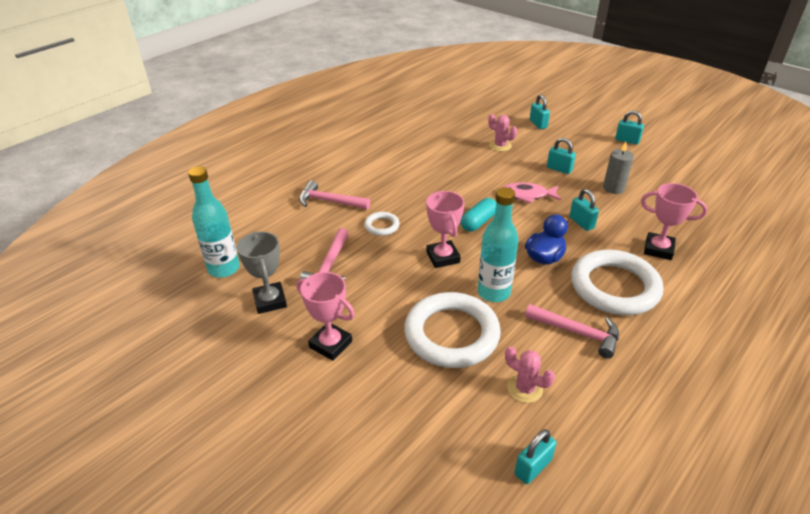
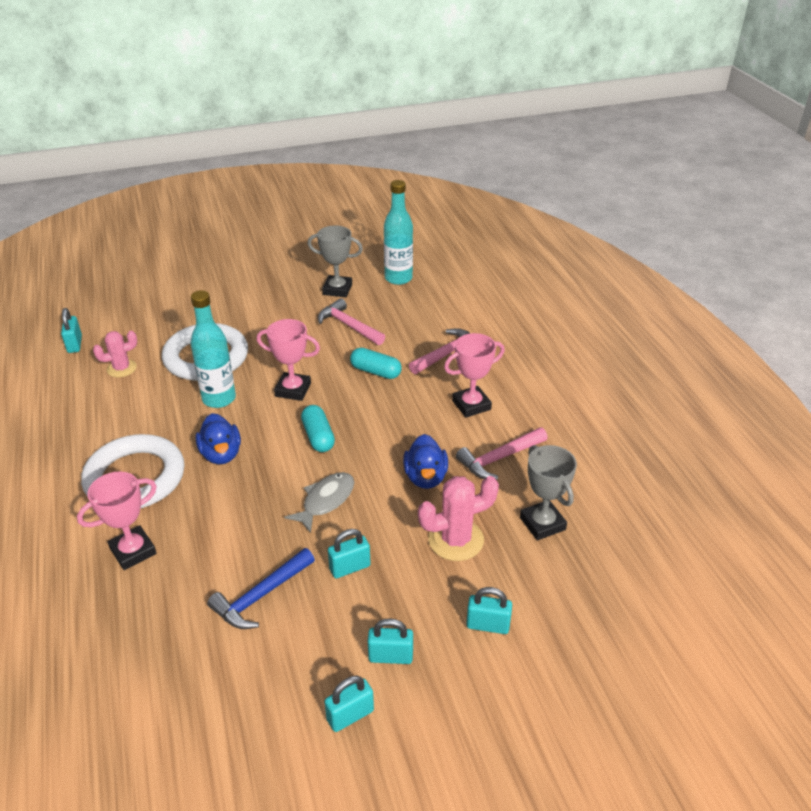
camera: 120 degrees right, 0 degrees up
(331, 344) = (263, 303): pink trophy -> pink trophy (471, 405)
(382, 226) = (375, 371): white ring -> turquoise capsule
(458, 126) = (542, 523): none -> grey trophy
(466, 169) = (425, 477): none -> blue duck
(500, 146) = (456, 540): pink cactus -> pink cactus, size x1.52
(527, 195) = (325, 501): pink fish -> grey fish
(577, 333) = (126, 422): pink hammer -> pink hammer (499, 458)
(581, 223) = (236, 516): turquoise padlock -> turquoise padlock (390, 656)
(613, 188) = (261, 596): grey candle -> blue hammer

